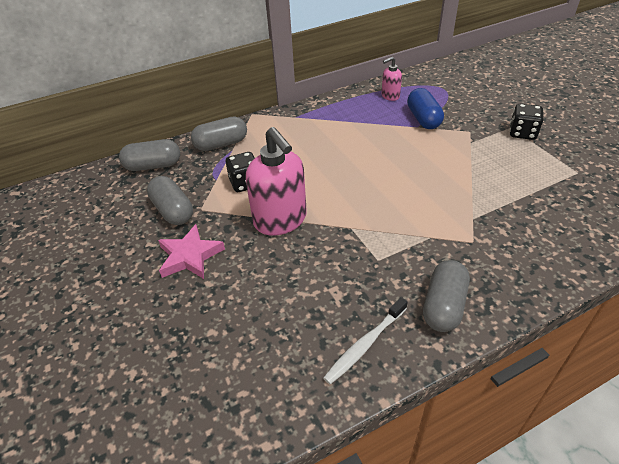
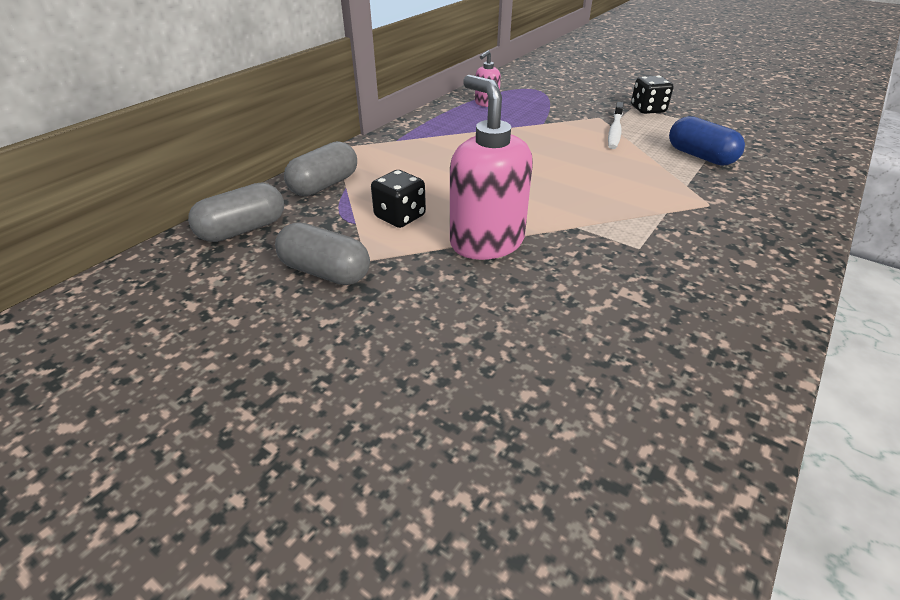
camera: 30 degrees left, 5 degrees down
(190, 256) = (404, 316): pink star -> none
(280, 220) = (486, 242): pink soap dispenser -> pink soap dispenser turned 150 degrees counterclockwise
(365, 344) = (721, 334): white toothbrush -> white toothbrush (615, 131)
(423, 119) = (542, 116): blue capsule -> blue capsule (700, 156)
(443, 306) = (751, 268): grey capsule -> none

